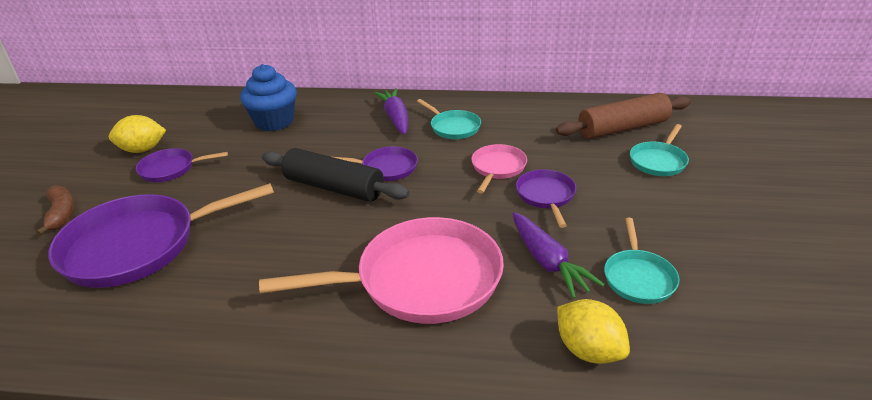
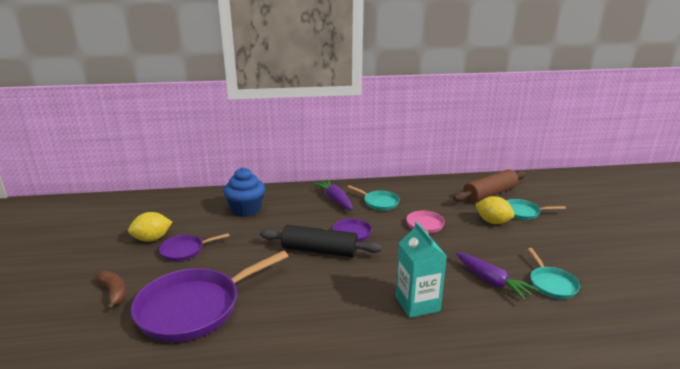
camera: 15 degrees left, 10 degrees down
(421, 280) = (417, 304): pink pan -> turquoise carton
(546, 196) = (466, 241): purple pan -> none
(588, 350) = (547, 331): yellow lemon -> yellow lemon (493, 222)
(658, 161) = (523, 212): turquoise pan -> turquoise pan turned 75 degrees clockwise

